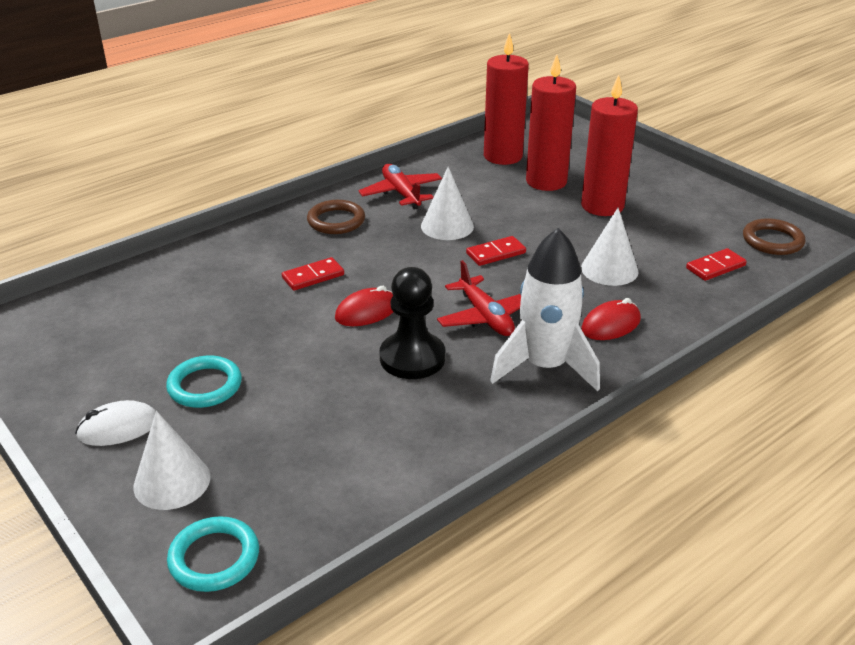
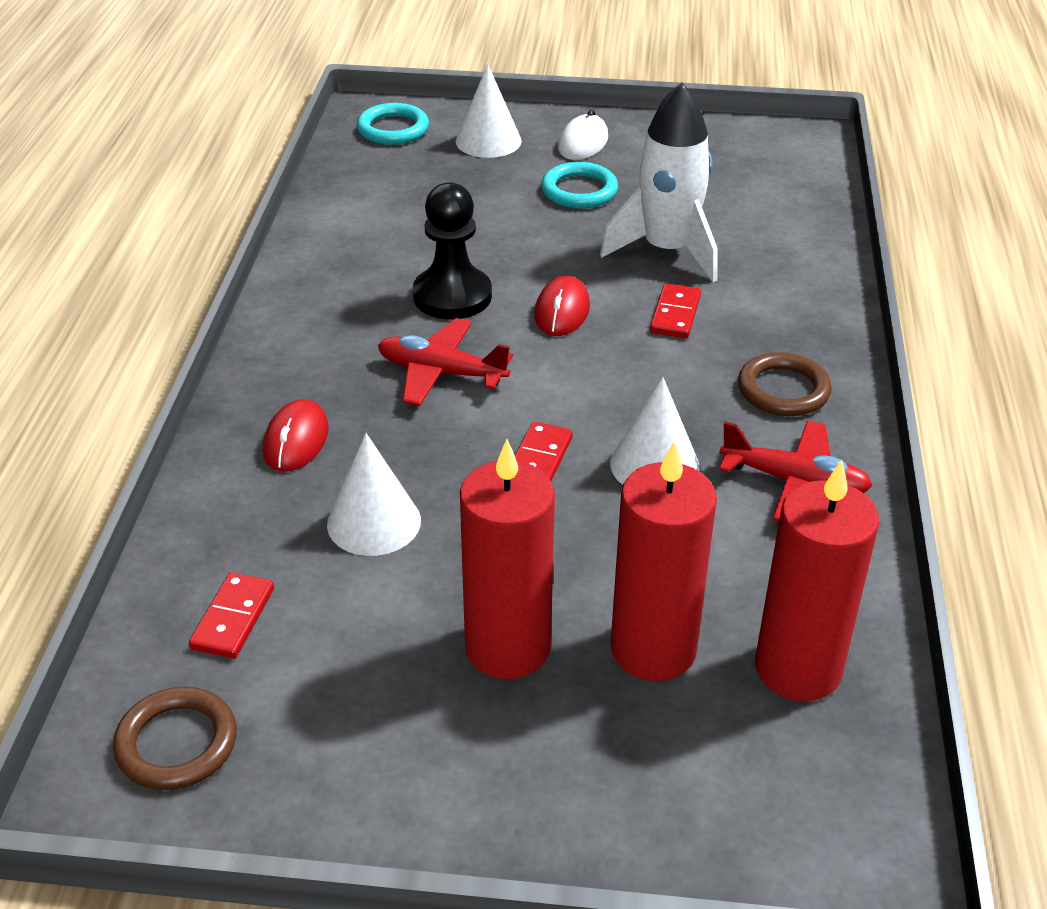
camera: 135 degrees right, 5 degrees up
(545, 366) = (318, 356): white rocket -> white rocket (667, 251)

